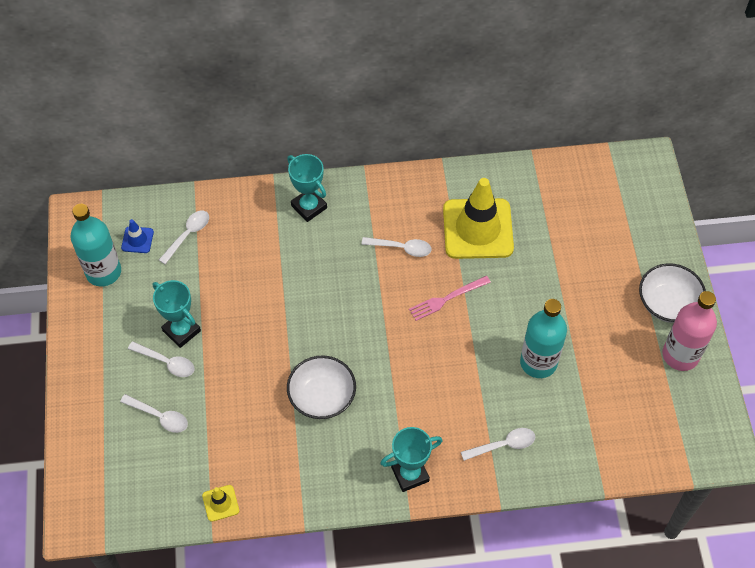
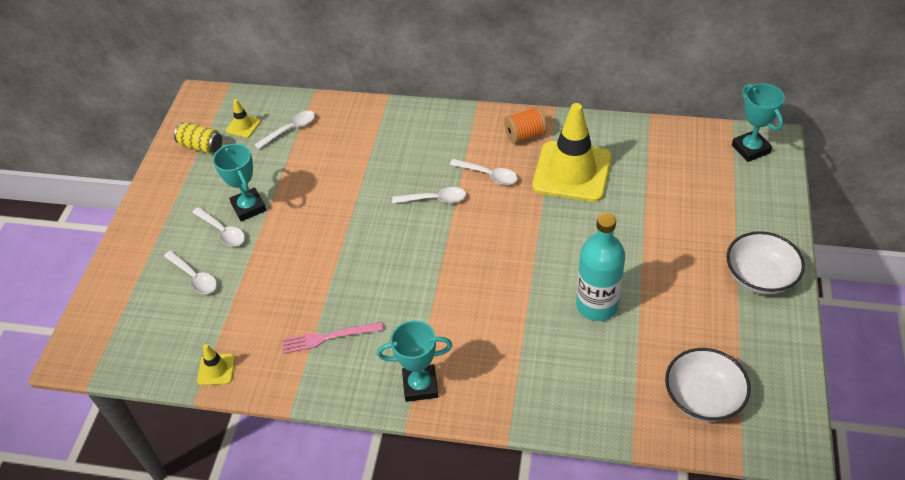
camera: 20 degrees right, 10 degrees down
(103, 272) = (201, 146): turquoise bottle -> yellow can
(137, 240) = (243, 126): blue traffic cone -> yellow traffic cone
(309, 207) = (412, 125): turquoise trophy -> turquoise trophy (750, 149)
(322, 396) = (358, 292): white bowl -> white bowl (703, 397)
(422, 197) = (525, 135): none -> orange spool
(447, 298) = (519, 227): pink fork -> pink fork (329, 337)
(503, 445) = (531, 379): white spoon -> white spoon (435, 199)
(680, 355) = (761, 330): pink bottle -> none

